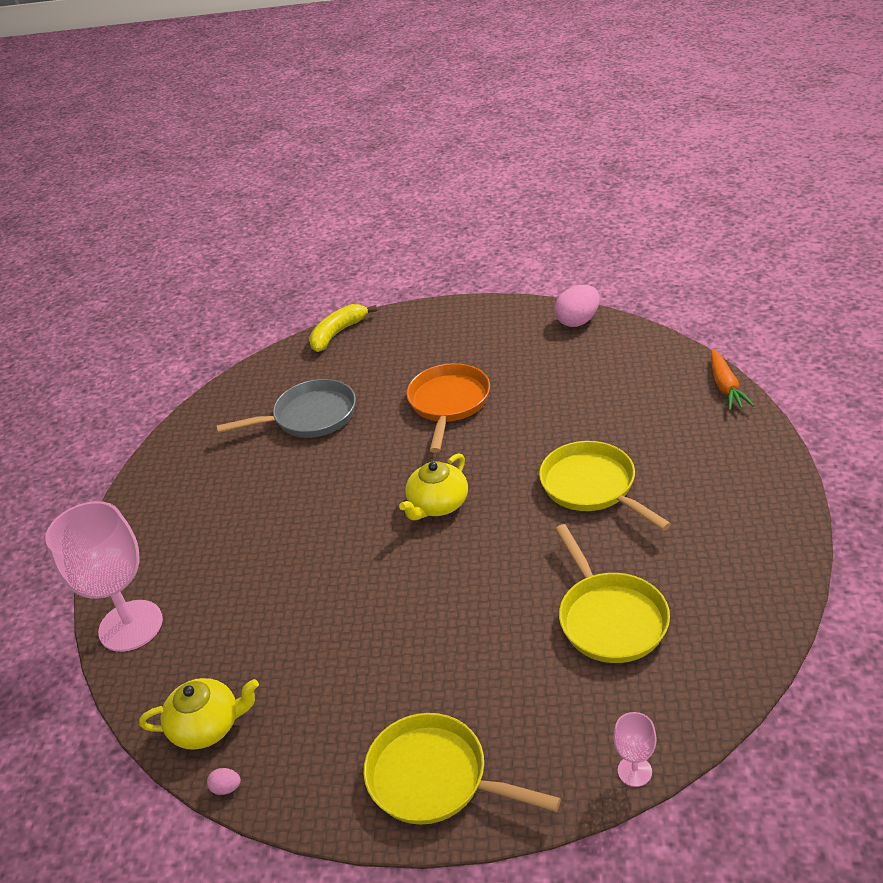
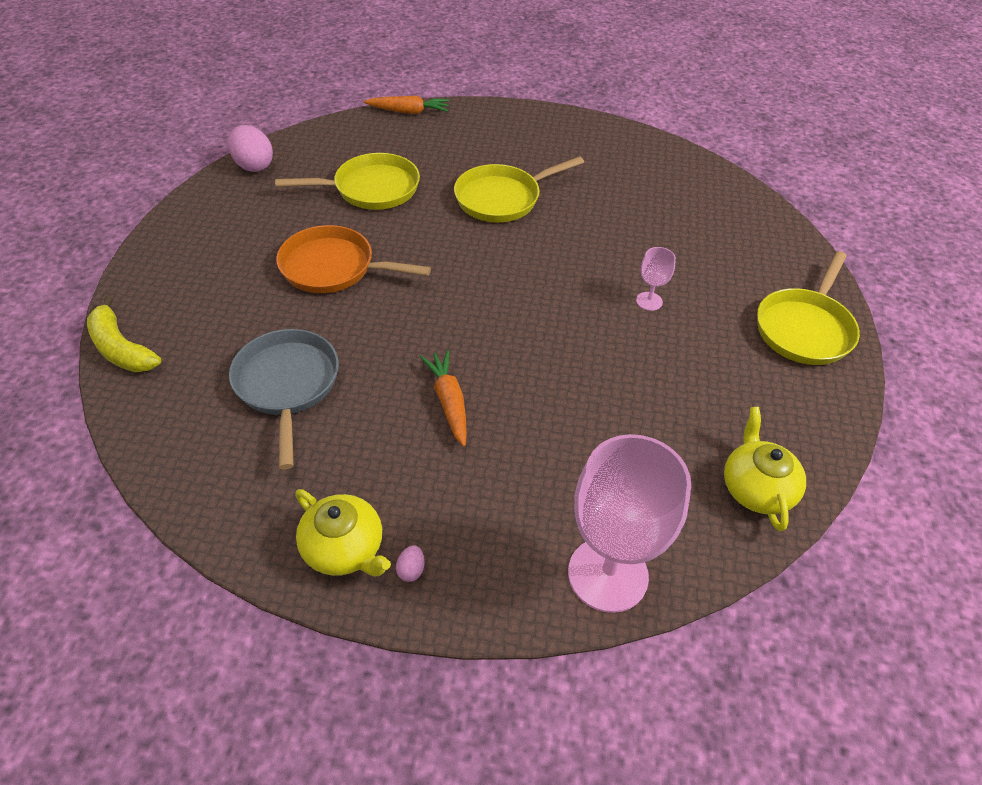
camera: 90 degrees left, 10 degrees up
(226, 788) = (826, 471): pink egg -> pink egg (411, 570)
(299, 505) = (449, 401): none -> orange carrot
(438, 504) = (489, 293): yellow teapot -> yellow teapot (344, 548)
(609, 618) = (653, 215): yellow pan -> yellow pan (371, 189)
(634, 771) = (792, 229): pink goblet -> pink goblet (649, 301)

